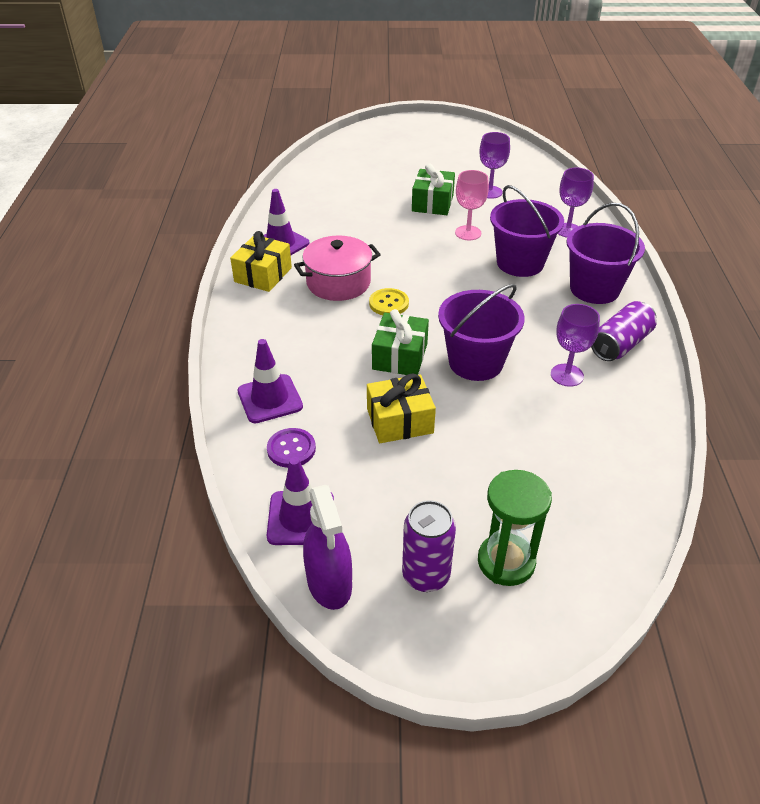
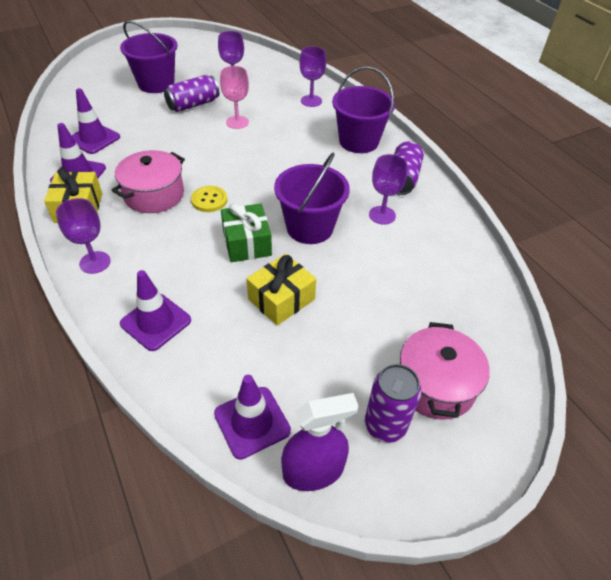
camera: 30 degrees left, 5 degrees up
(248, 328) = (95, 262): none -> purple goblet
(291, 449) = (204, 361): purple button -> none
(314, 213) = (94, 139): none -> purple traffic cone
(329, 583) = (313, 471): purple spray bottle -> purple spray bottle turned 60 degrees counterclockwise
(432, 203) = (193, 104): green gift -> purple can
(506, 562) = (435, 385): green hourglass -> pink pot
(520, 263) = (292, 136): purple bucket -> purple bucket (156, 84)

